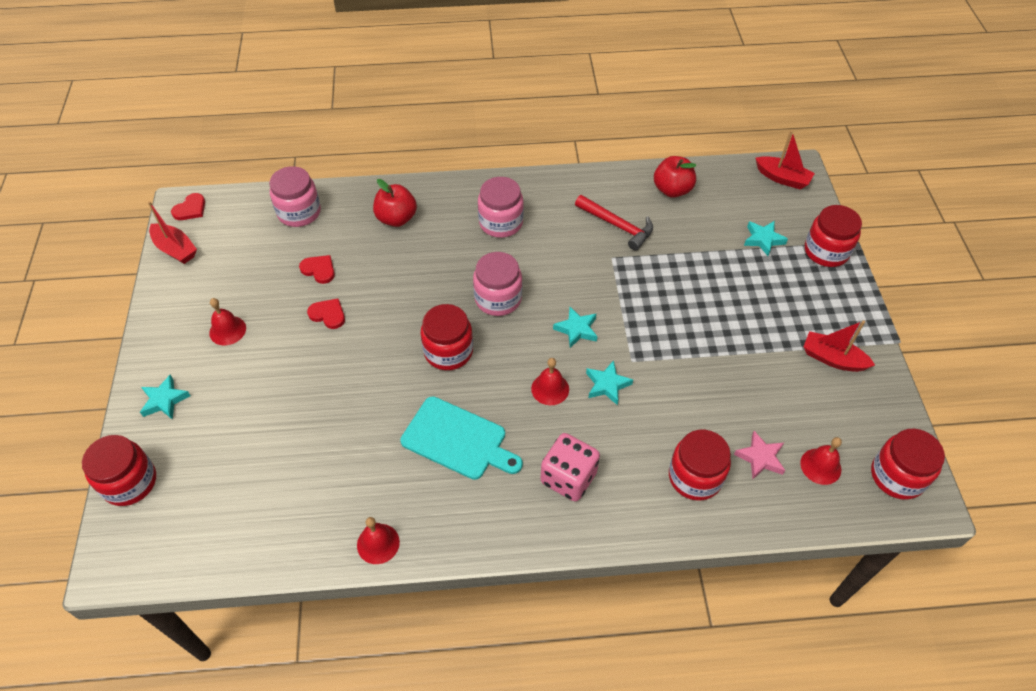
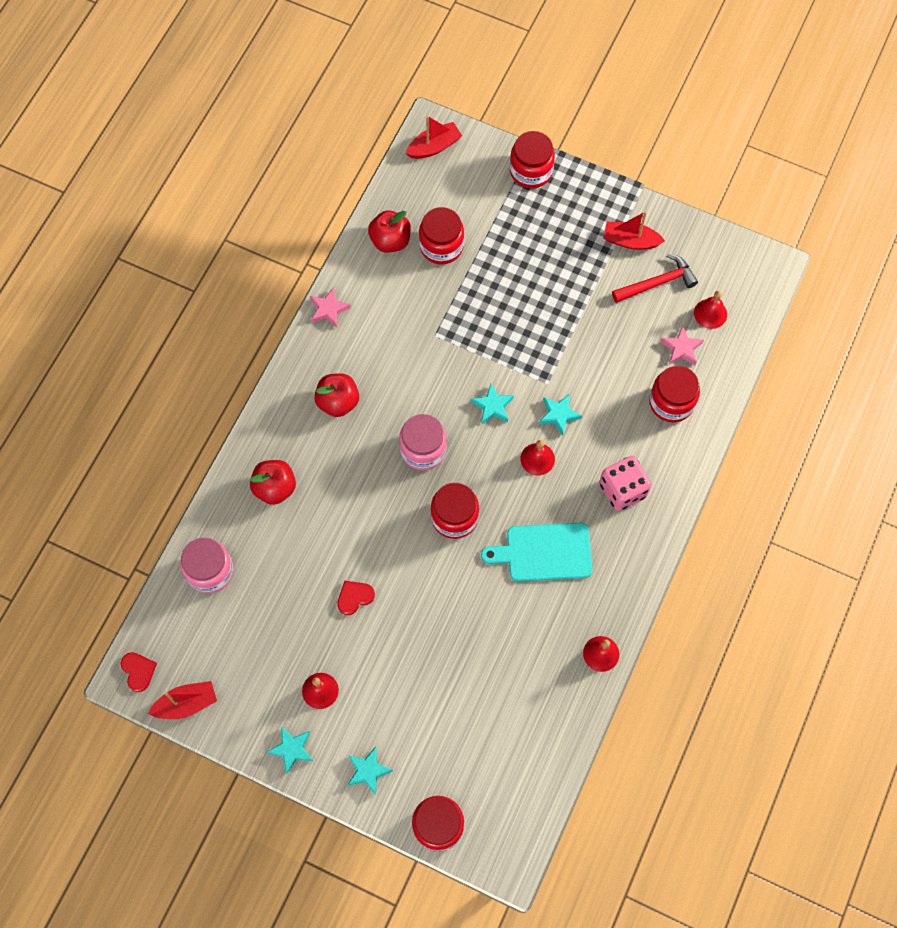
camera: 60 degrees left, 15 degrees up
(319, 270) = (296, 583): red heart -> none
(458, 440) = (544, 552): turquoise cutting board -> turquoise cutting board turned 150 degrees counterclockwise
(501, 223) = (338, 402): pink jar -> red apple
(578, 180) = (328, 309): none -> pink star
(617, 225) = (402, 309): red hammer -> red hammer (657, 283)
(763, 239) = (489, 208): turquoise star -> turquoise star (292, 749)
(832, 359) = (630, 241): red boat -> red boat turned 45 degrees clockwise
(897, 476) = (745, 270): red jar -> red jar (441, 246)

